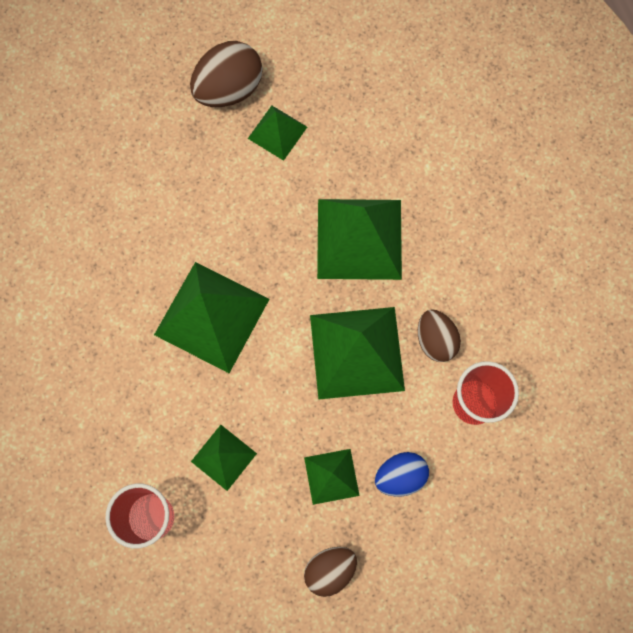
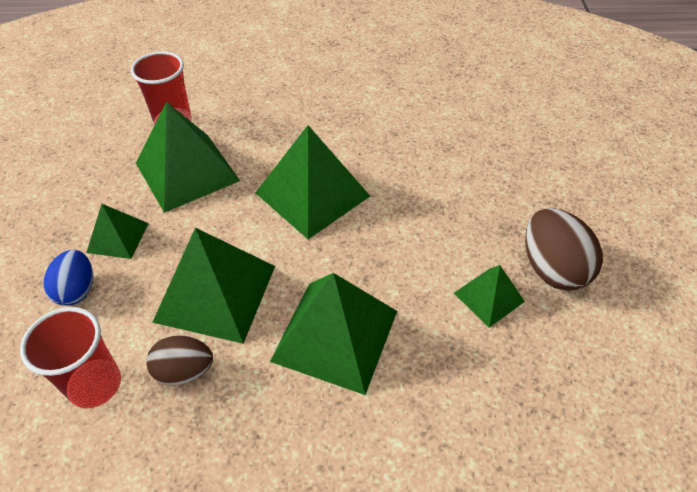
camera: 110 degrees right, 25 degrees down
(223, 457) = (187, 171): green pyramid -> green pyramid, size x1.88
(330, 570) = (45, 213): brown egg -> none

